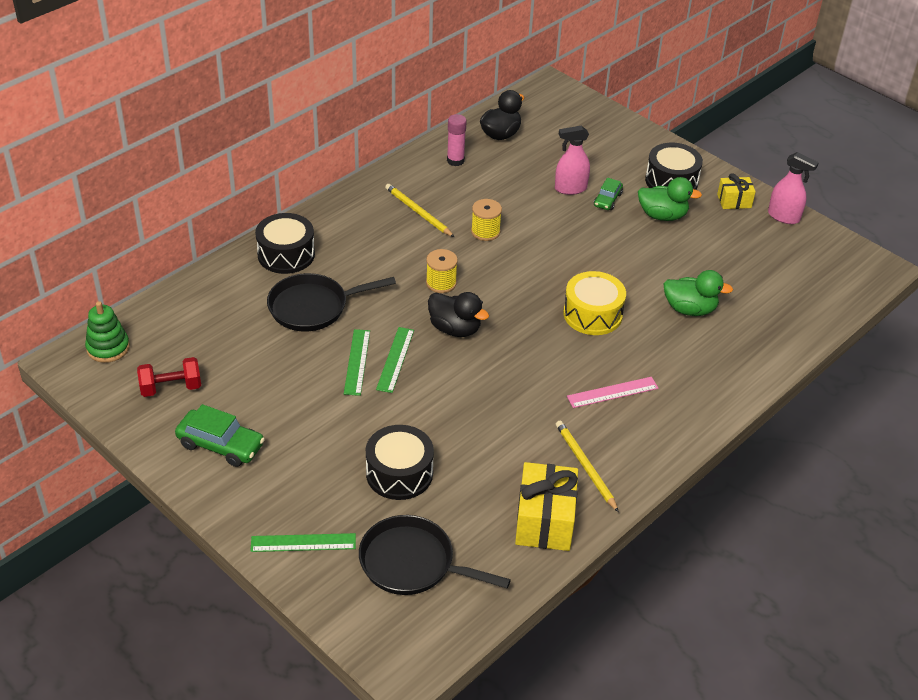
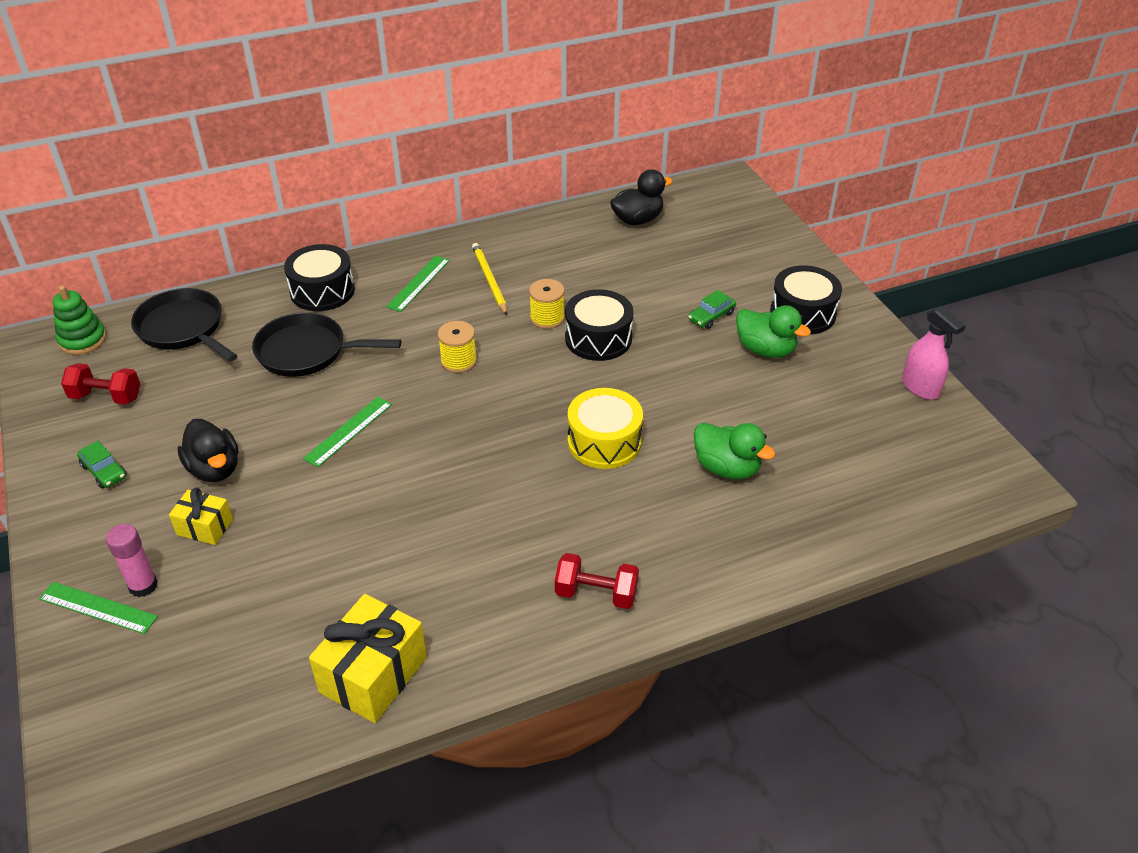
camera: 25 degrees right, 0 degrees up
(221, 445) = (104, 471): green car -> green car, size x0.61
(357, 362) = (307, 422): green ruler -> green ruler (418, 283)
(399, 473) = (256, 561): black drum -> black drum (598, 338)
(412, 563) = (190, 674): black pan -> black pan (183, 329)
(455, 161) = (568, 236): pink glue stick -> pink glue stick (143, 585)
(455, 329) = (437, 415): black duck -> black duck (215, 469)
(570, 188) = (676, 294): pink spray bottle -> none
(585, 466) = (469, 622): yellow pencil -> none
(612, 392) = (564, 541): pink ruler -> none
(658, 421) = (596, 593): none -> red dumbbell
(734, 201) = (867, 354): yellow gift -> yellow gift (205, 527)

